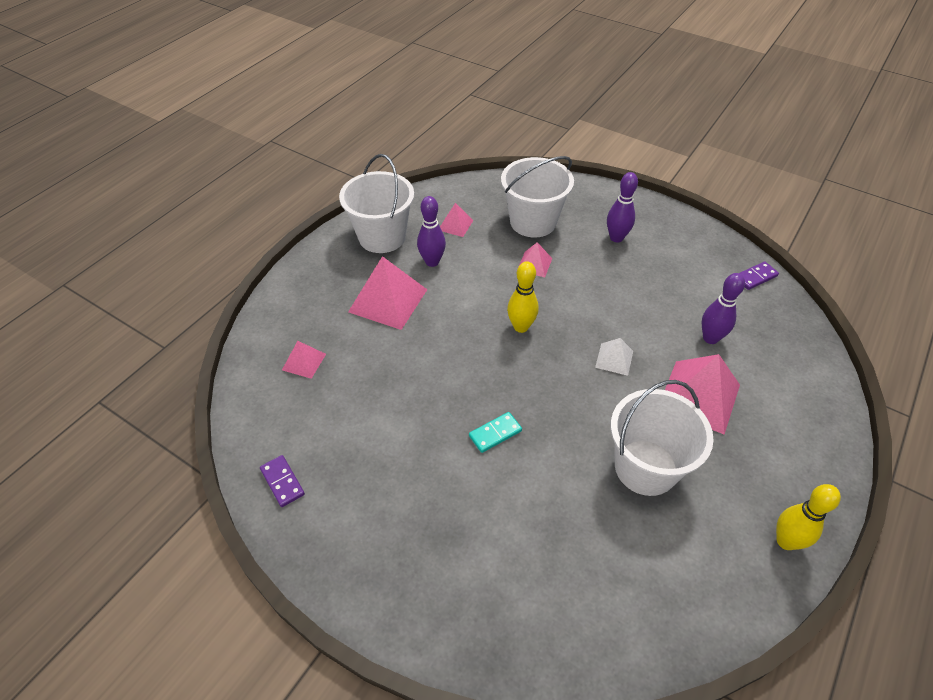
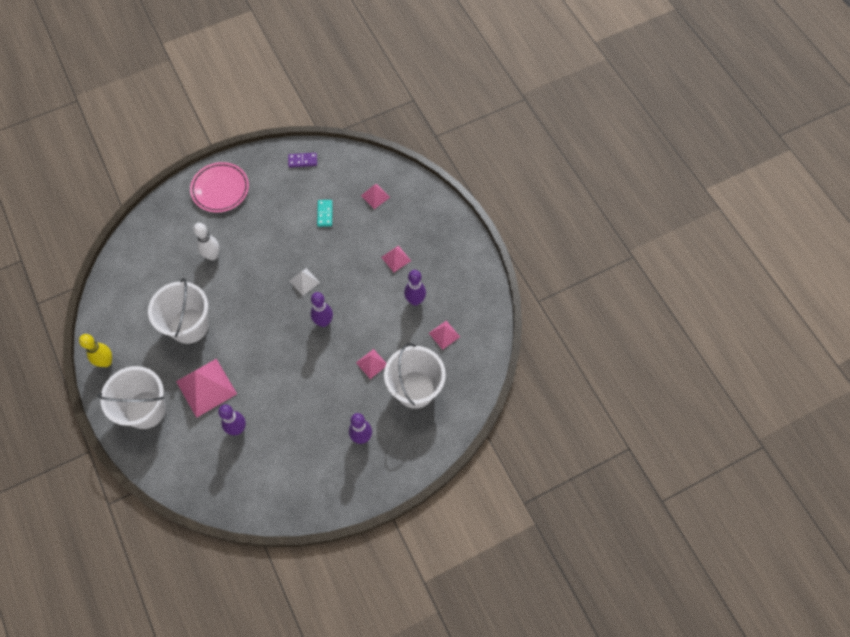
camera: 120 degrees right, 15 degrees up
(382, 237) = (460, 282): white bucket -> white bucket (146, 409)
(388, 300) = (396, 259): pink pyramid -> pink pyramid, size x0.52
(400, 574) = (220, 189): none -> pink plate
(495, 433) = (261, 266): turquoise domino -> turquoise domino (325, 214)
(521, 327) = (323, 322): yellow bowling pin -> purple bowling pin
(523, 507) = (212, 255): none -> white bowling pin
(614, 359) = (263, 359): white pyramid -> white pyramid (304, 281)
(755, 277) = (262, 506): purple domino -> none

